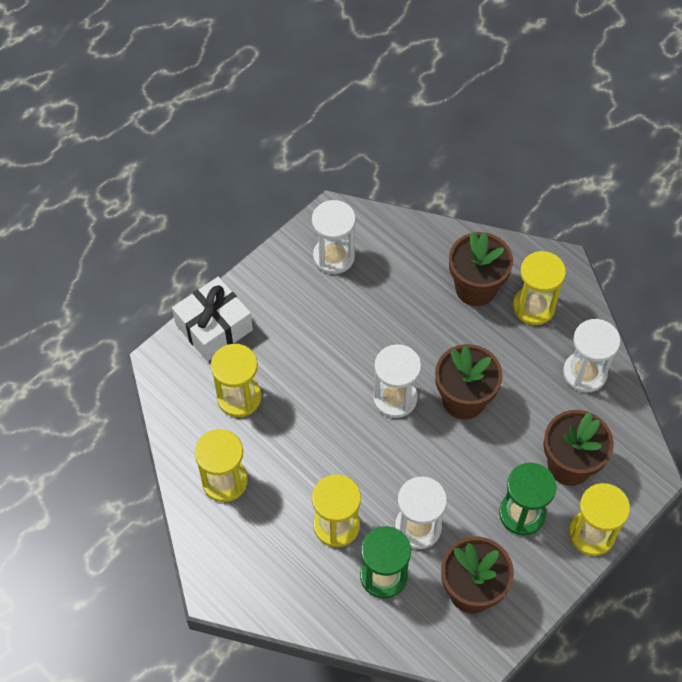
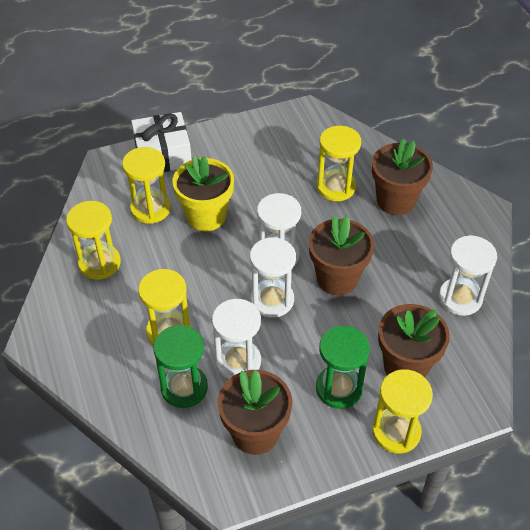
camera: 25 degrees right, 10 degrees down
(300, 383) = (206, 216): none -> yellow flower pot
(334, 256) = (289, 139): white hourglass -> white hourglass (272, 300)
(533, 306) = (440, 231): yellow hourglass -> yellow hourglass (336, 187)

